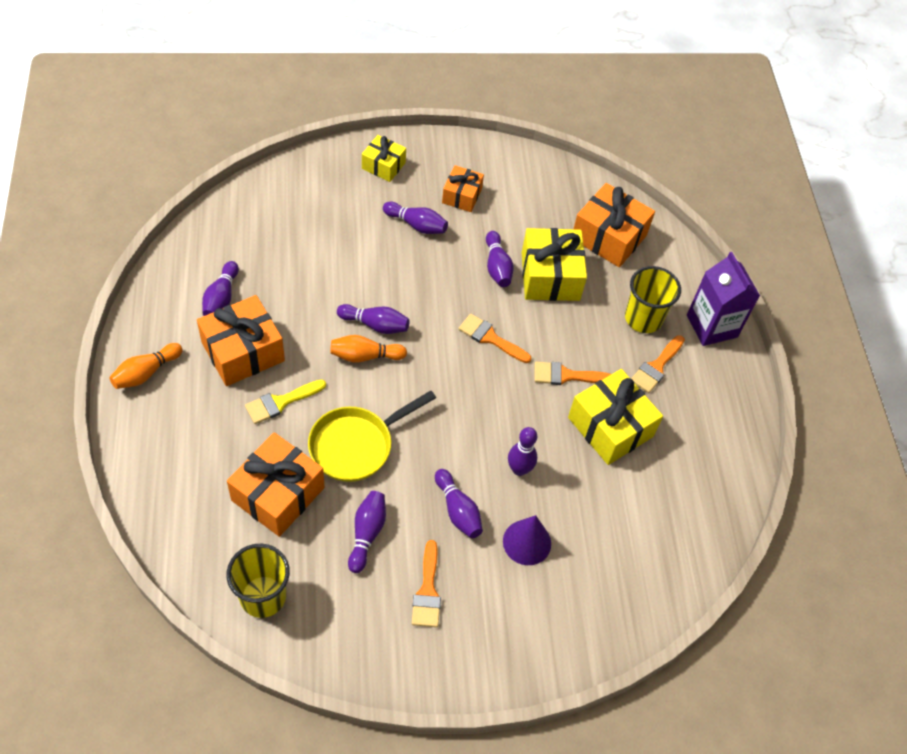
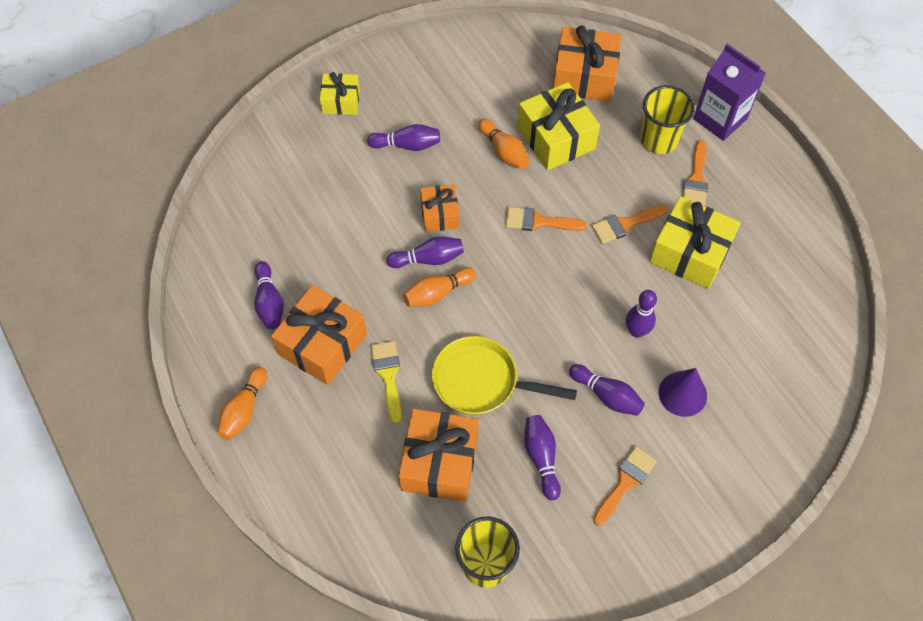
camera: 20 degrees left, 5 degrees up
(280, 402) = (388, 375): yellow brush -> yellow brush turned 135 degrees clockwise
(356, 445) = (481, 381): yellow pan -> yellow pan turned 75 degrees clockwise
(427, 591) = (625, 482): orange brush -> orange brush turned 120 degrees counterclockwise
(462, 196) = (431, 98): orange gift -> orange gift (440, 214)
(497, 267) = (504, 151): purple bowling pin -> orange bowling pin

